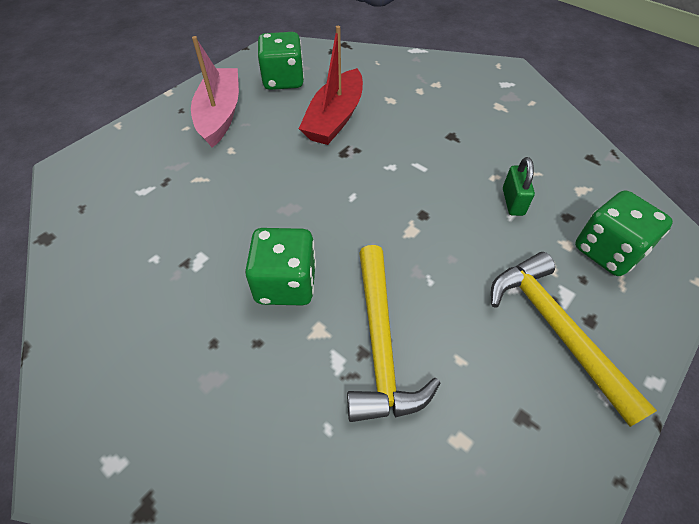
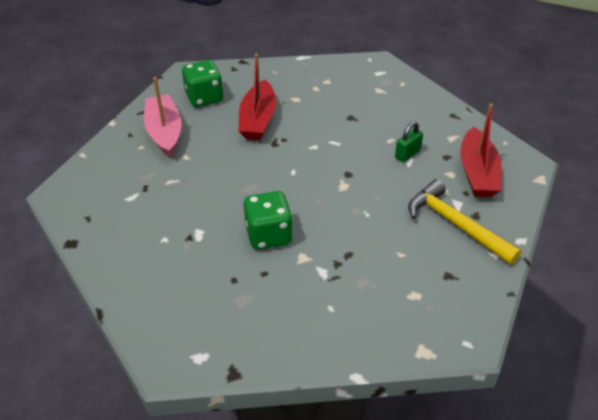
camera: 15 degrees left, 10 degrees down
(380, 344) = (347, 256): yellow hammer -> none
(513, 202) = (407, 154): green padlock -> green padlock turned 60 degrees clockwise
(607, 251) = (477, 173): green dice -> red boat

